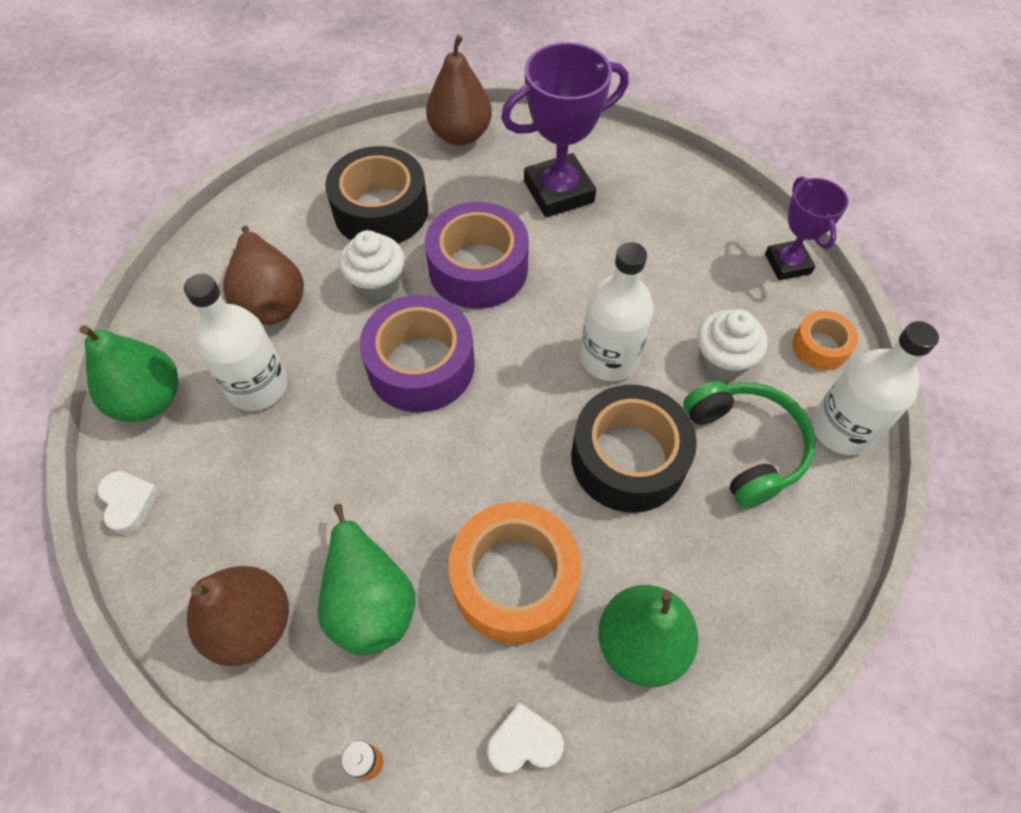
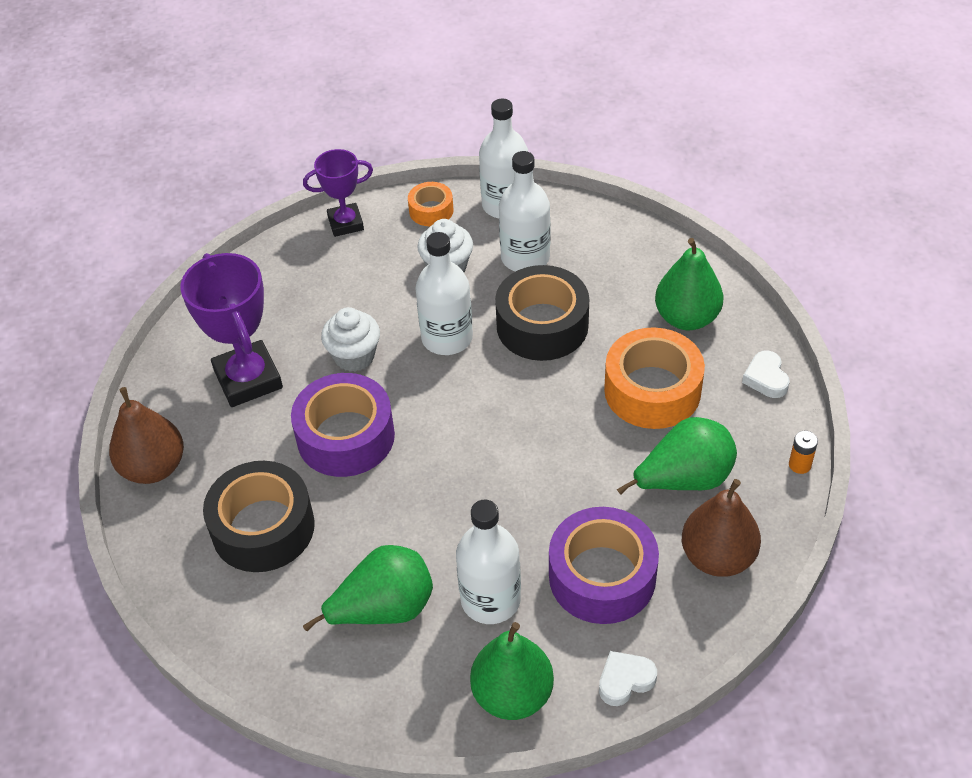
camera: 90 degrees left, 10 degrees down
(271, 299) = (384, 609): brown pear -> green pear
(377, 284) = (364, 517): white cupcake -> white cupcake (354, 356)
(421, 365) = (460, 470): purple tape -> purple tape (602, 576)
(745, 446) = (525, 258): green headphones -> white bottle

